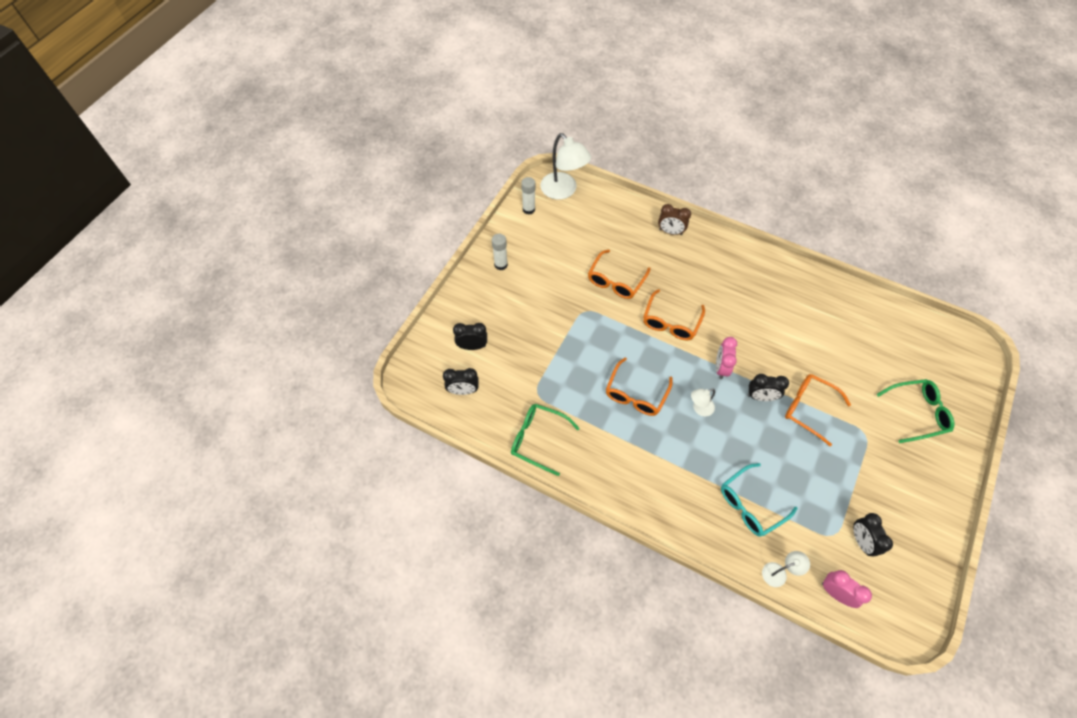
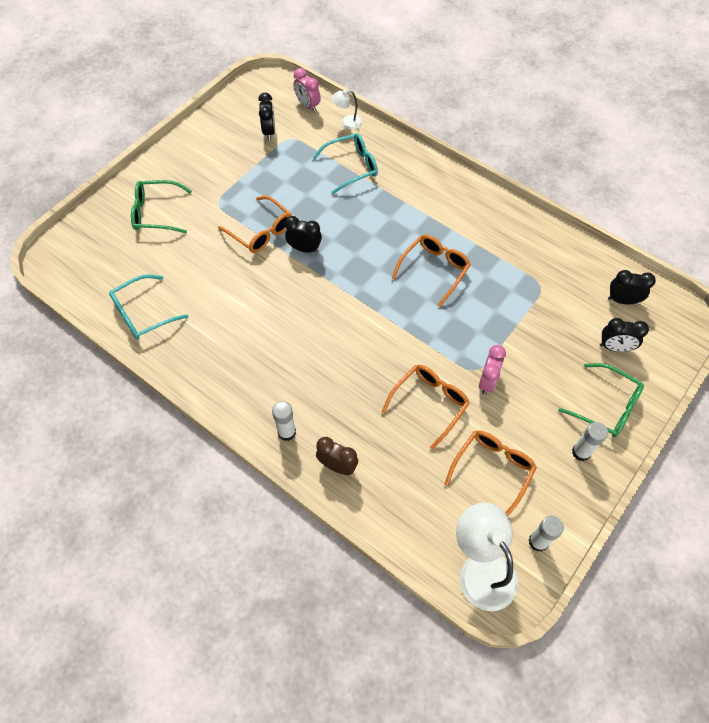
camera: 170 degrees left, 0 degrees up
(538, 439) = (542, 244): green glasses -> green glasses (606, 406)
(671, 322) = (374, 340): orange glasses -> orange glasses (492, 470)
(699, 408) = (371, 247): white lamp -> none
(713, 247) = (287, 432): none -> white glue stick
(721, 368) = (335, 282): pink clock -> pink clock (487, 381)
(867, 314) = (143, 314): none -> turquoise glasses

